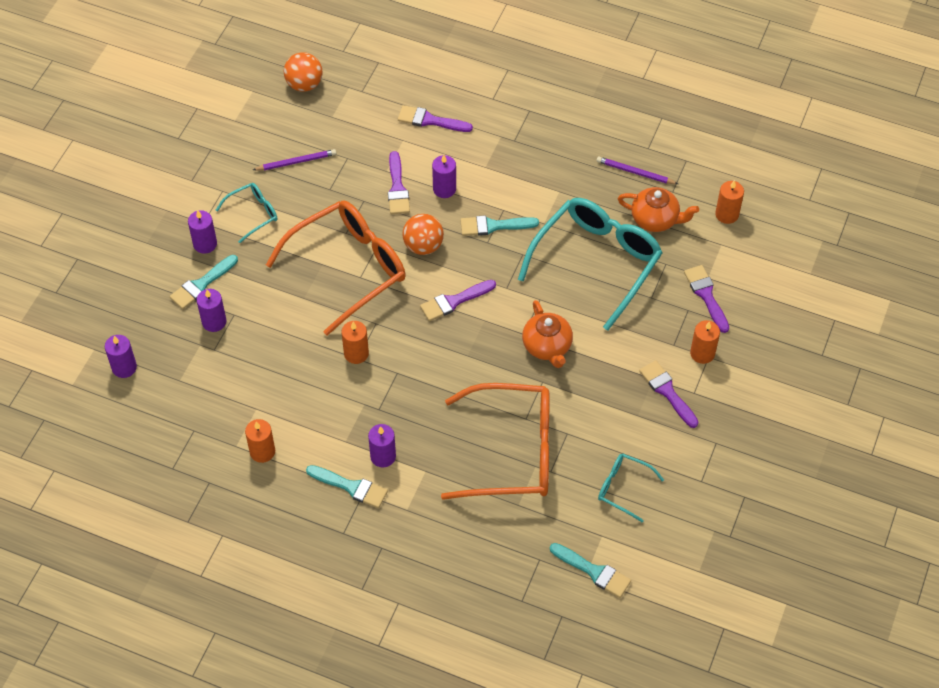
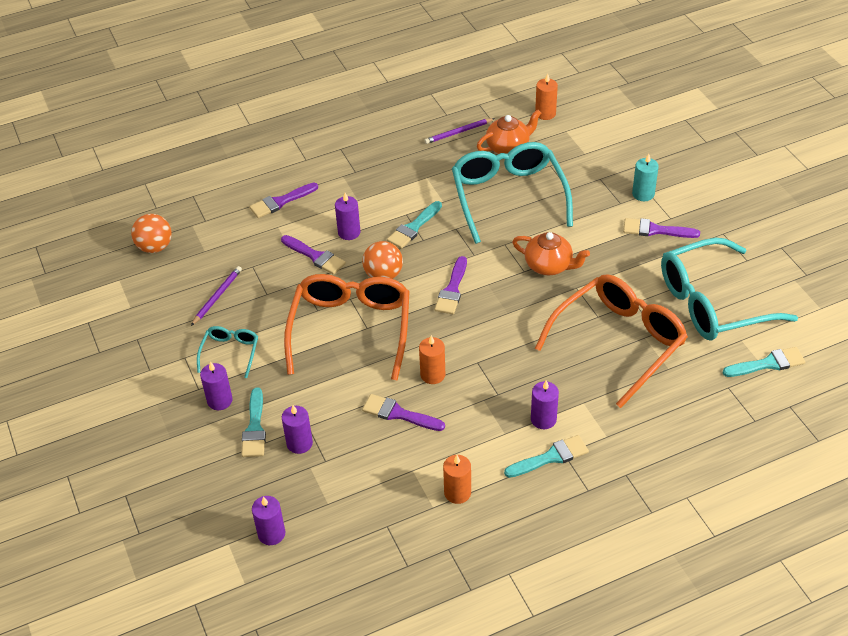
camera: 45 degrees left, 10 degrees down
(623, 488) = (712, 303): turquoise glasses -> turquoise glasses, size x2.14
(702, 353) = (643, 194): orange candle -> turquoise candle
(706, 295) = (598, 163): purple brush -> purple brush (398, 414)

